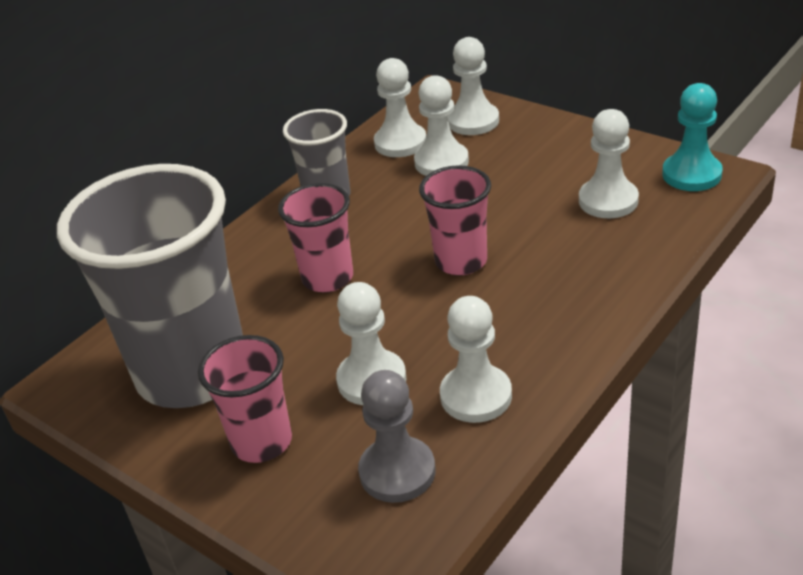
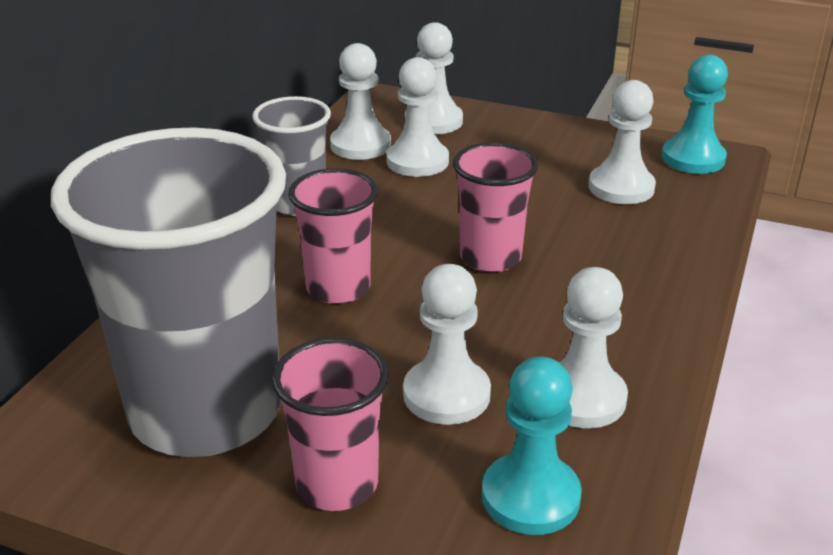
camera: 20 degrees left, 5 degrees down
(397, 472) = (530, 497): grey pawn -> turquoise pawn

